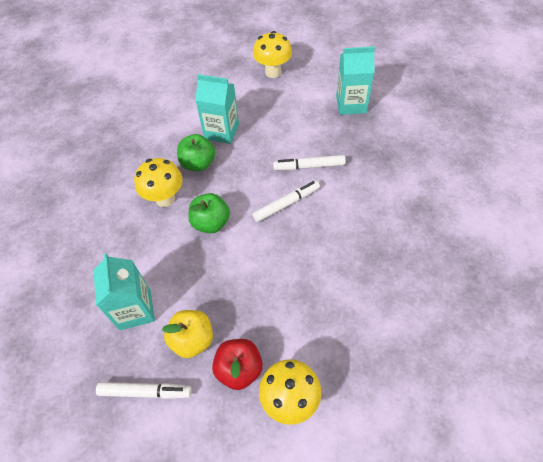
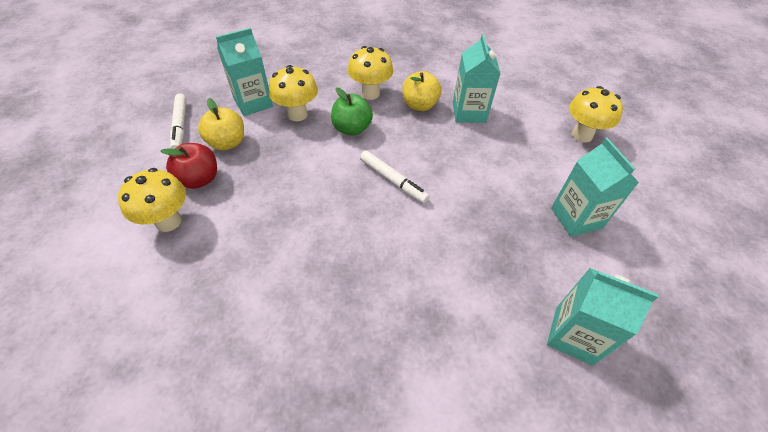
camera: 70 degrees right, 5 degrees down
(172, 267) = (297, 114): none -> yellow mushroom
(198, 163) = (419, 105): green apple -> yellow apple
(309, 166) = (453, 191): white marker -> none
(439, 138) = (573, 335): none -> turquoise carton

